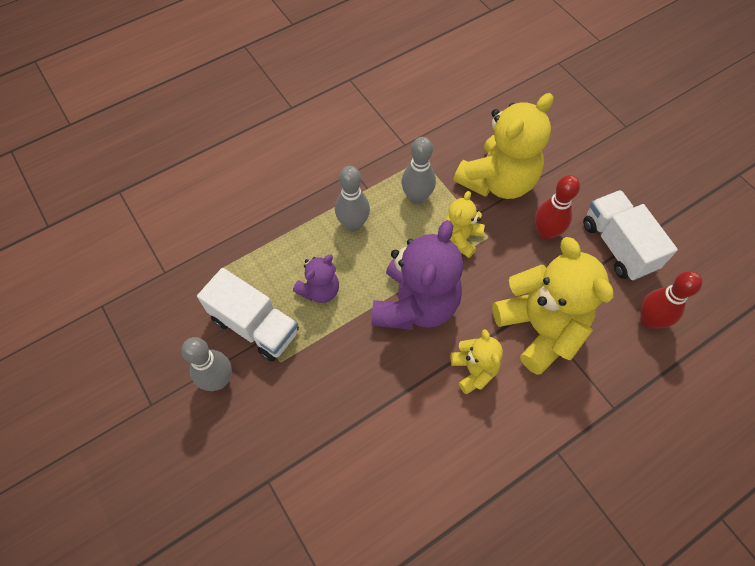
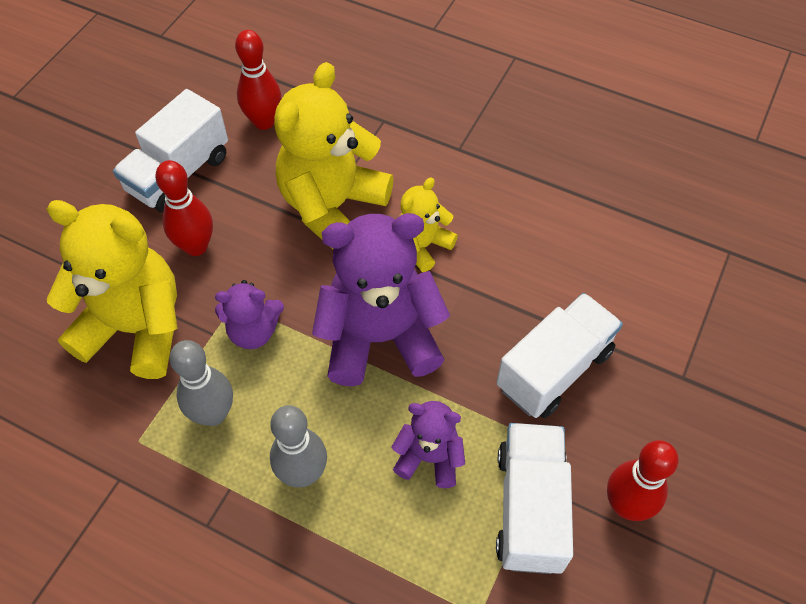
camera: 120 degrees left, 5 degrees down
(218, 380) = (626, 505): grey bowling pin -> red bowling pin
(328, 397) = (554, 369): none -> white truck
(461, 238) = (253, 331): yellow teddy bear -> purple teddy bear

